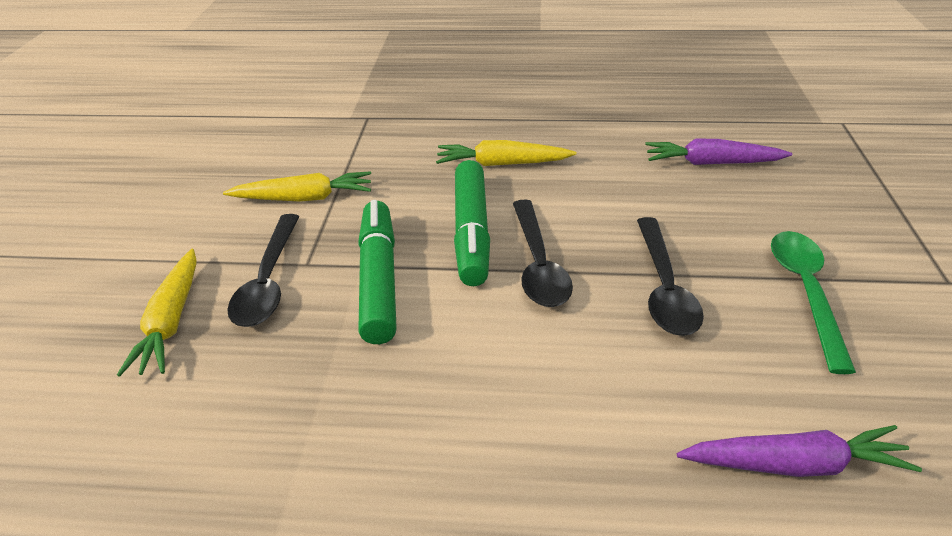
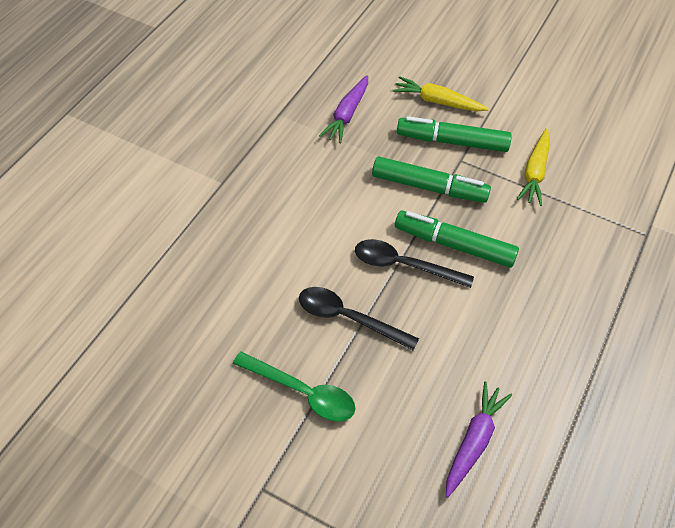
camera: 110 degrees right, 15 degrees up
(268, 281) = (452, 141): black spoon -> green marker
(502, 164) = (534, 295): yellow carrot -> none
(794, 464) = (207, 299): purple carrot -> purple carrot (347, 114)

